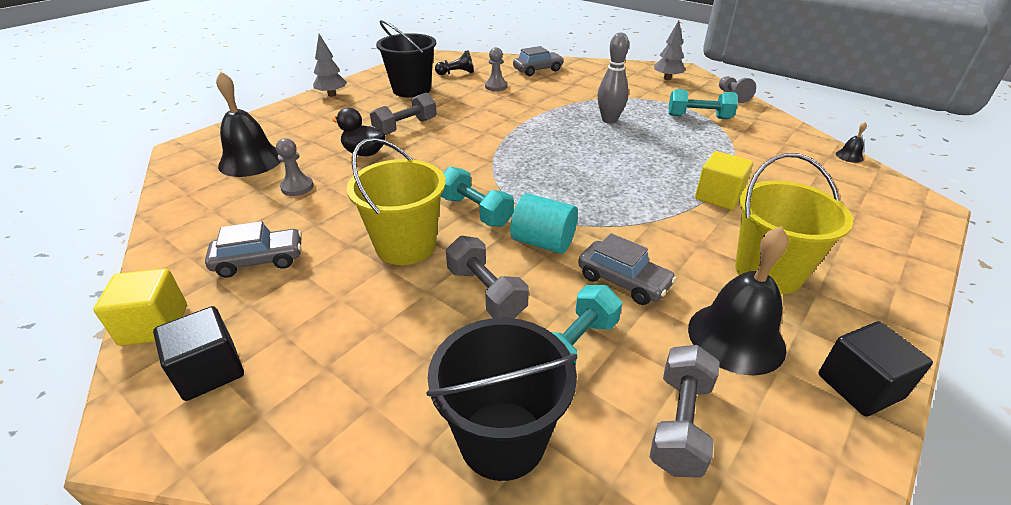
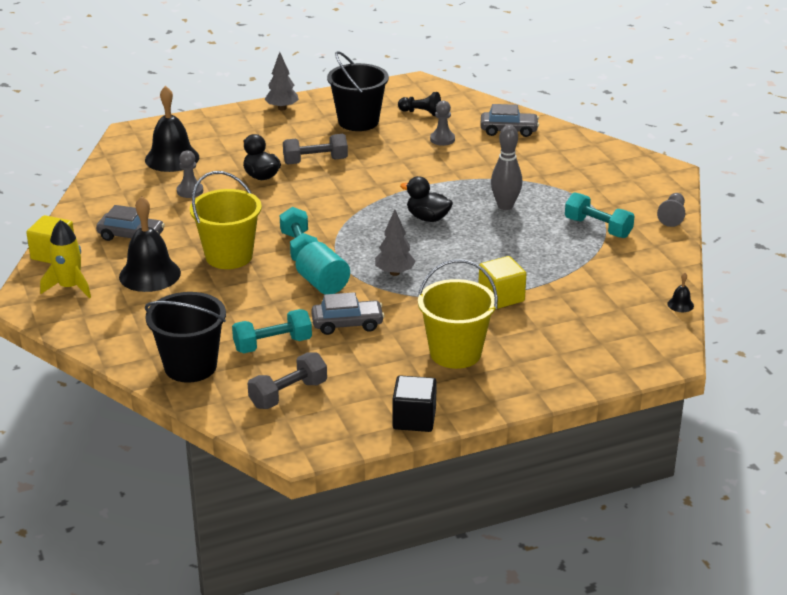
camera: 30 degrees right, 5 degrees down
(210, 371) = (70, 287): black cube -> yellow rocket
(486, 292) = (252, 300): grey dumbbell -> none
(561, 147) = (428, 218): none -> black duck
(623, 281) = (347, 324): grey car -> grey car turned 75 degrees counterclockwise
(667, 78) = (634, 177): grey tree -> grey tree (394, 273)
(736, 337) = (376, 375): black bell -> black bell (149, 274)

